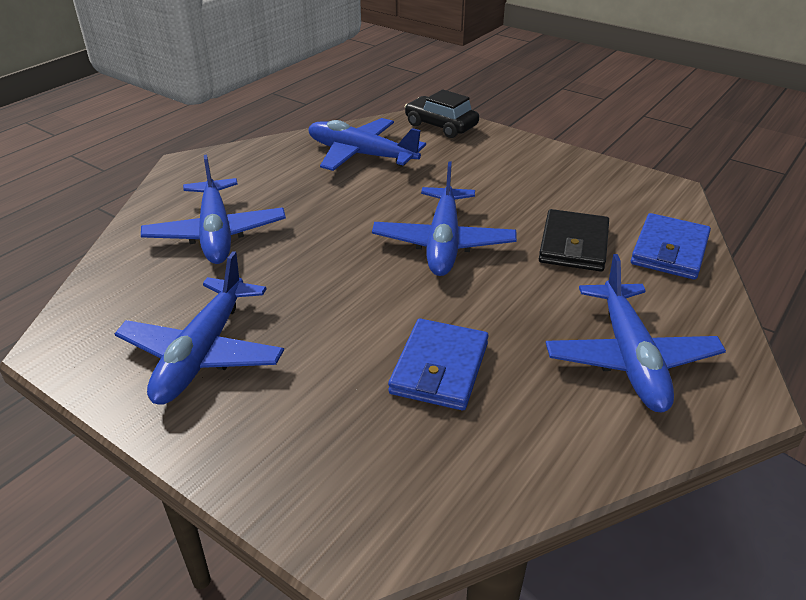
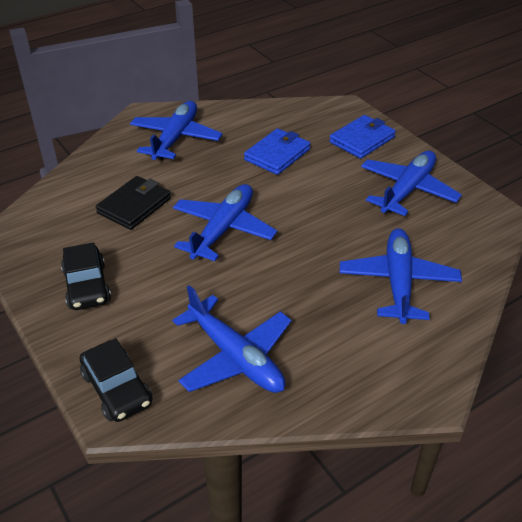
camera: 160 degrees left, 5 degrees up
(534, 170) = (87, 286): none -> black car
(669, 250) = (78, 187): blue wallet -> blue wallet (362, 140)

